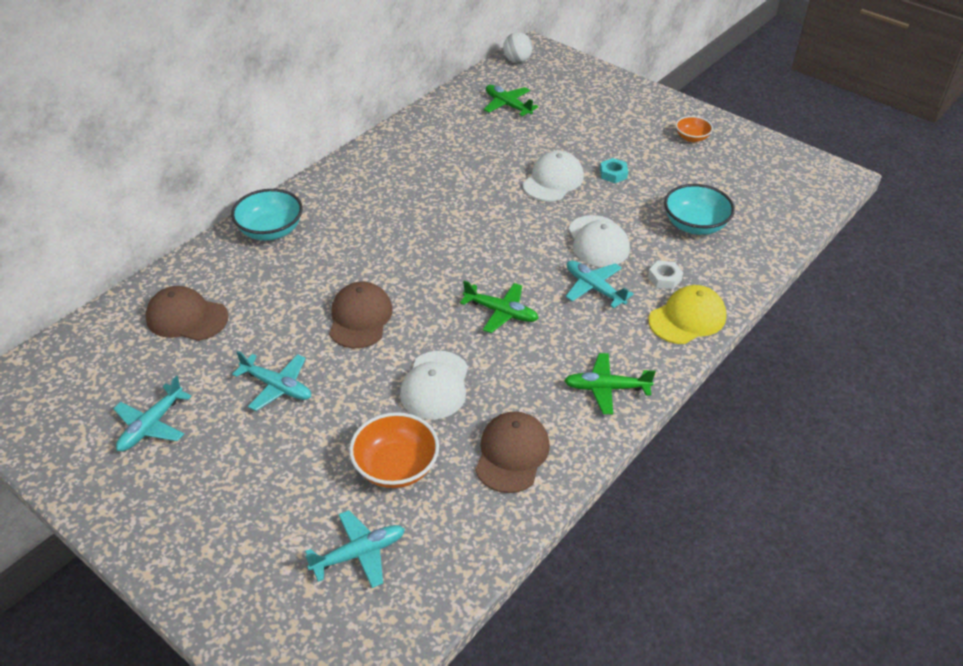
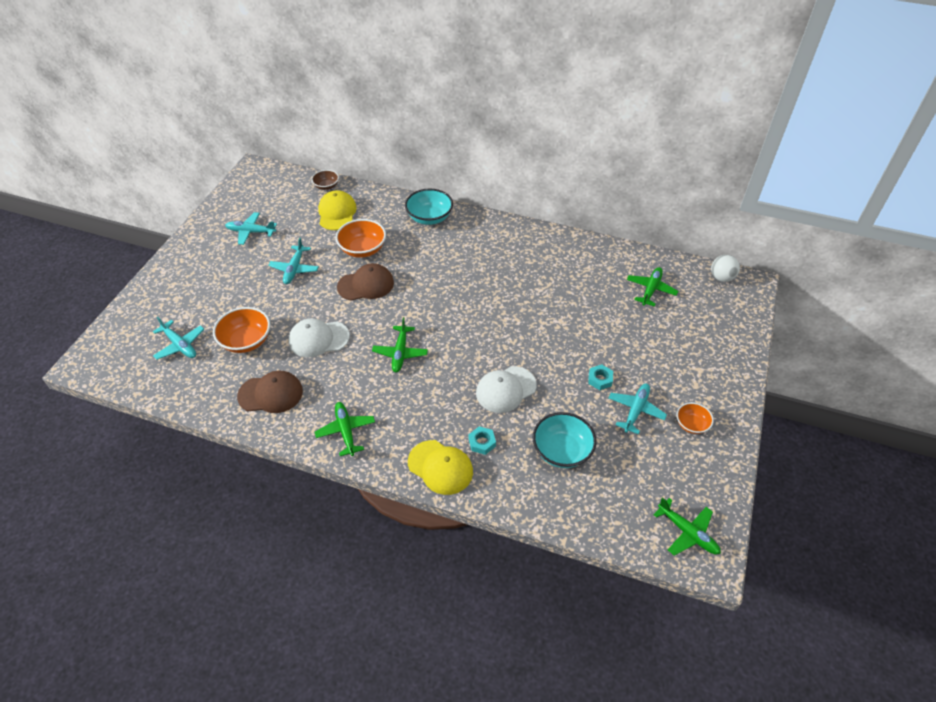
camera: 70 degrees right, 5 degrees up
(113, 317) = (326, 186): none -> brown bowl
(186, 317) = (337, 213): brown cap -> yellow cap
(286, 307) = (362, 249): none -> orange bowl
(553, 180) = (567, 343): white cap -> none
(594, 288) = (449, 400): turquoise plane -> turquoise plane (635, 410)
(664, 278) = (482, 442): white nut -> turquoise nut
(808, 178) = (687, 532): none -> green plane

